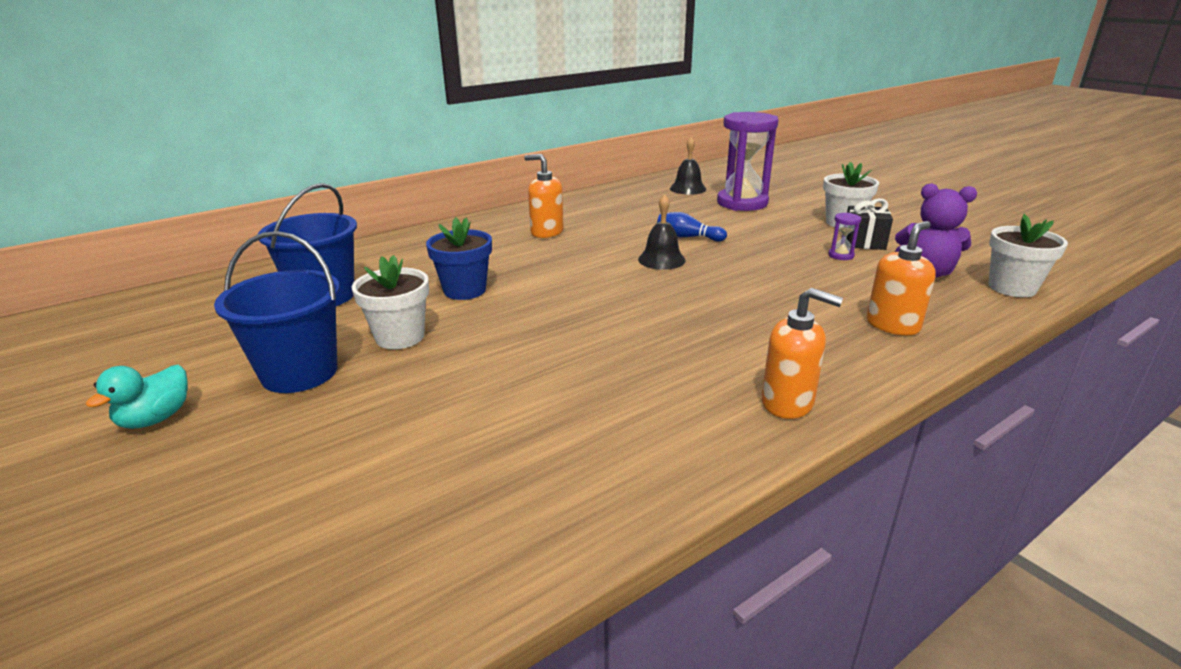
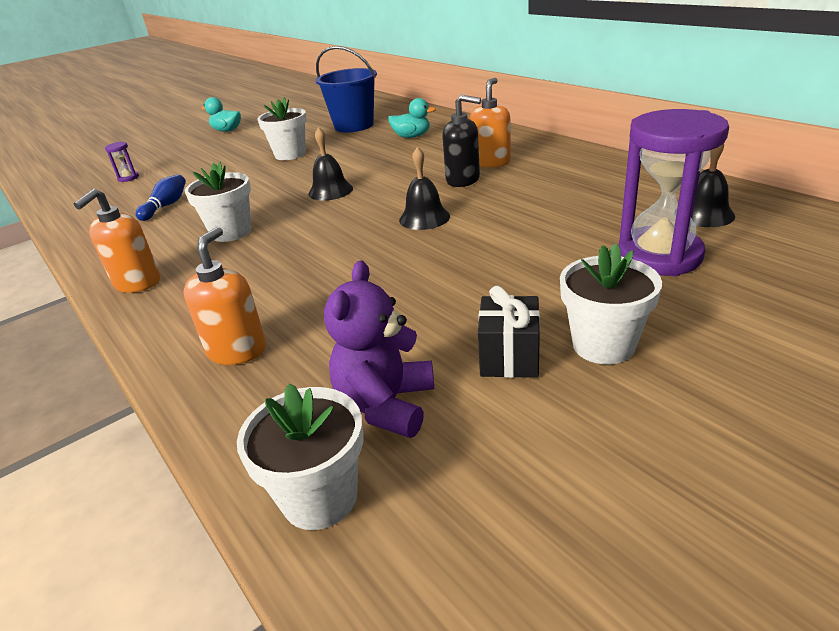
camera: 90 degrees right, 5 degrees up
(299, 372) = (257, 143): blue bucket -> none
(424, 262) = (412, 136): none -> turquoise duck
(465, 290) = (358, 157): blue flower pot -> none
(567, 302) = (330, 191): none -> black bell
(583, 243) = (463, 180): none -> black soap dispenser
(661, 355) = (231, 232): none -> white flower pot
(688, 237) = (496, 226): blue bowling pin -> blue bowling pin (166, 206)
(841, 255) = (450, 331): purple hourglass -> purple hourglass (128, 178)
(893, 325) = (237, 350): orange soap dispenser -> orange soap dispenser turned 120 degrees counterclockwise

